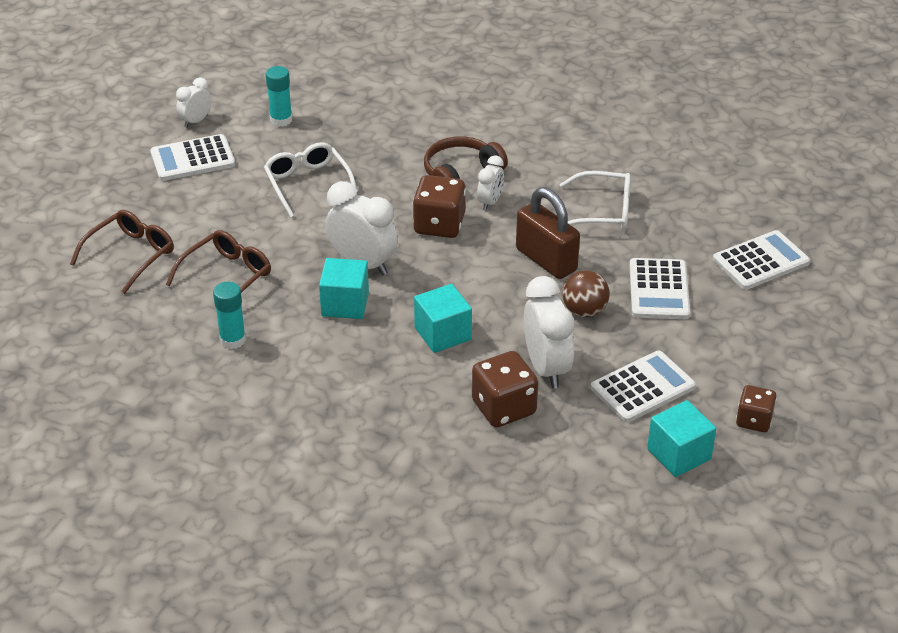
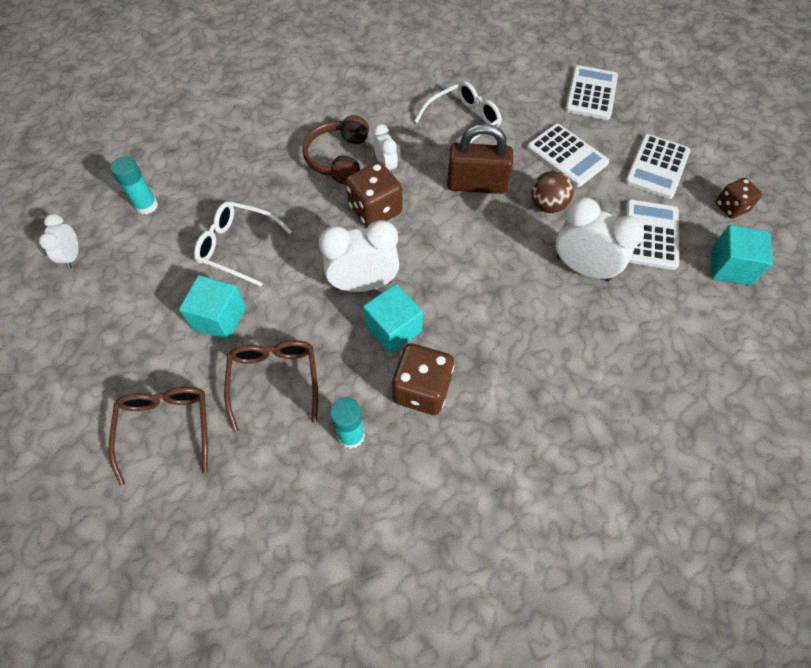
camera: 45 degrees left, 20 degrees up
(192, 159) = (111, 293): white calculator -> white calculator (657, 167)
(442, 334) = (488, 297): turquoise cube -> turquoise cube (219, 318)
(504, 408) = (599, 323): brown dice -> brown dice (421, 389)

